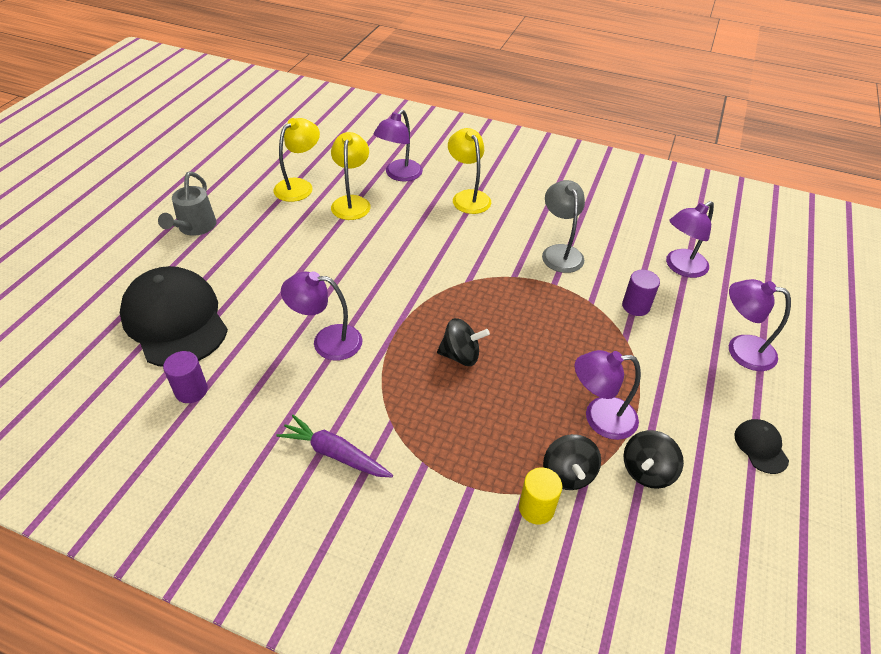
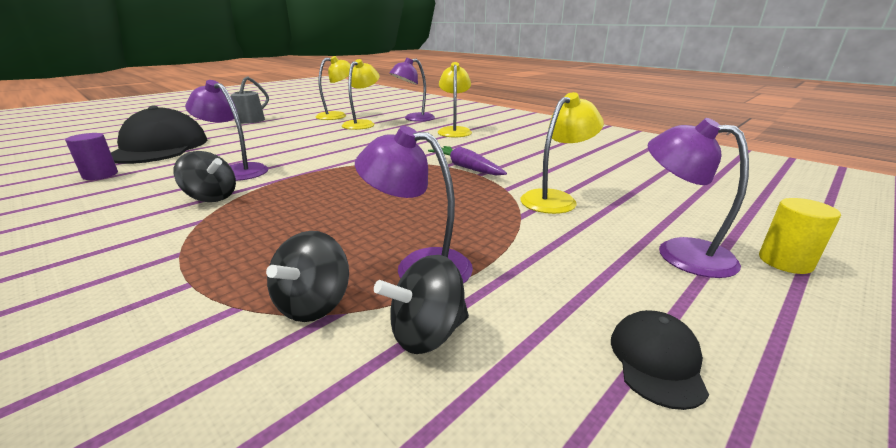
camera: 25 degrees right, 20 degrees down
(335, 454) = (119, 227): purple carrot -> purple carrot (466, 167)
(461, 355) = (331, 196): black spinning top -> black spinning top (211, 197)
(536, 508) = (227, 326): yellow cylinder -> yellow cylinder (785, 262)
(560, 252) = (504, 161): grey lamp -> none
(635, 306) = (555, 199): purple cylinder -> yellow lamp
(680, 267) = (634, 185): purple lamp -> none

